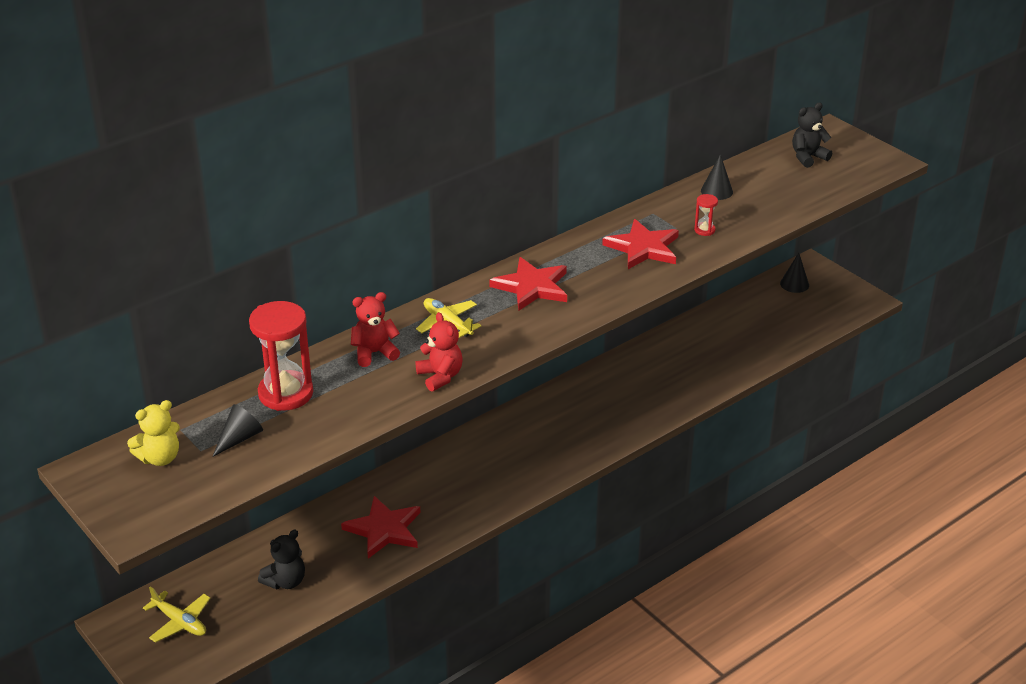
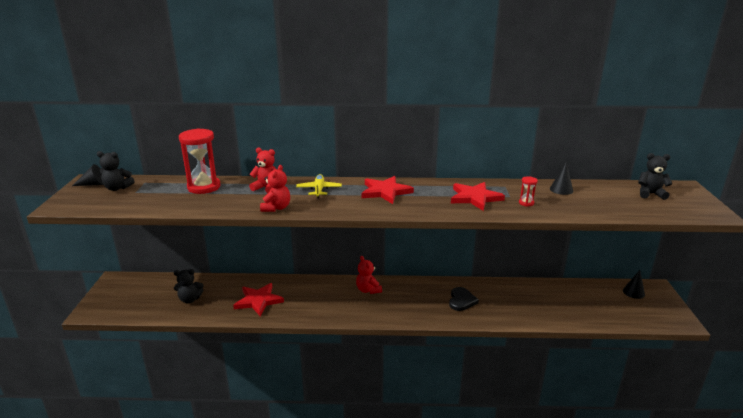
camera: 40 degrees right, 10 degrees down
(160, 458) = (117, 188): yellow teddy bear -> black teddy bear
(180, 622) = (131, 292): yellow plane -> none
(240, 438) = (156, 194): black cone -> black cone (93, 184)
(505, 438) = (368, 290): none -> red teddy bear
(630, 392) = (461, 300): none -> black heart

